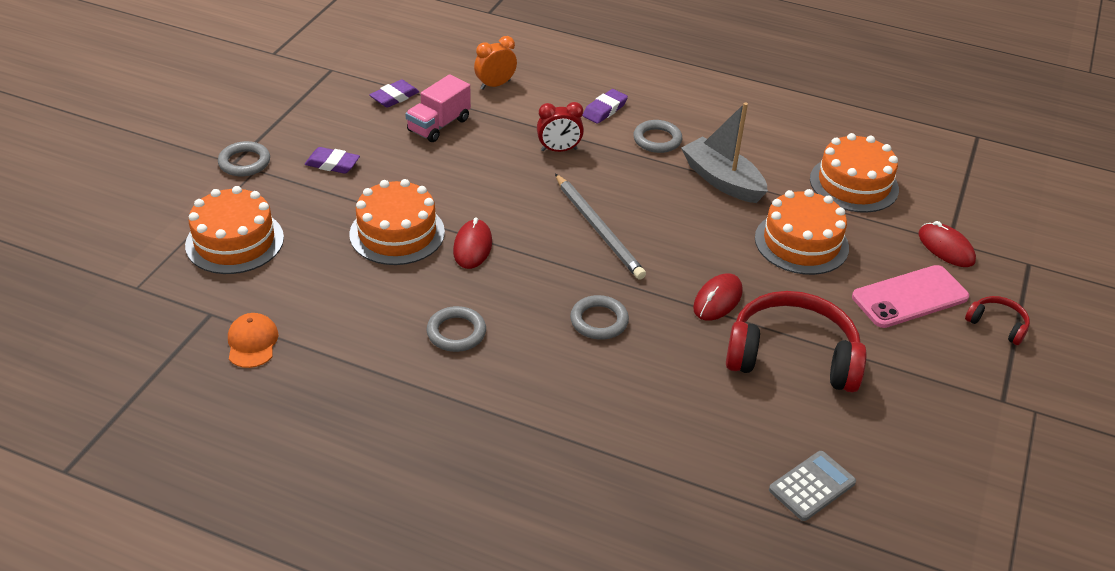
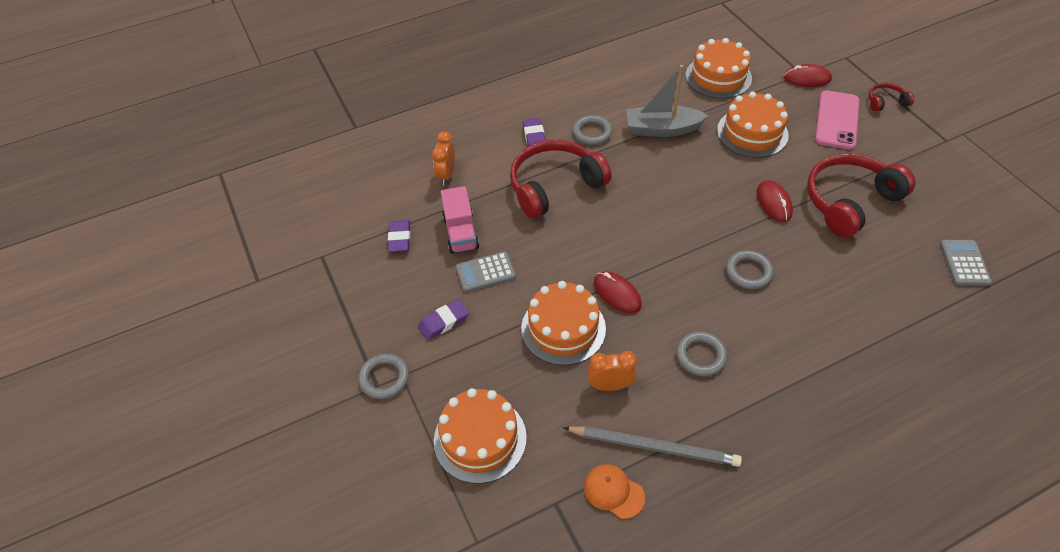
camera: 45 degrees left, 10 degrees up
(363, 290) = (610, 385): none -> orange clock
(410, 160) = (485, 272): none -> grey calculator
(559, 150) = (554, 186): red clock -> red headphones
(598, 229) = (657, 217): grey pencil -> grey pencil (654, 447)

